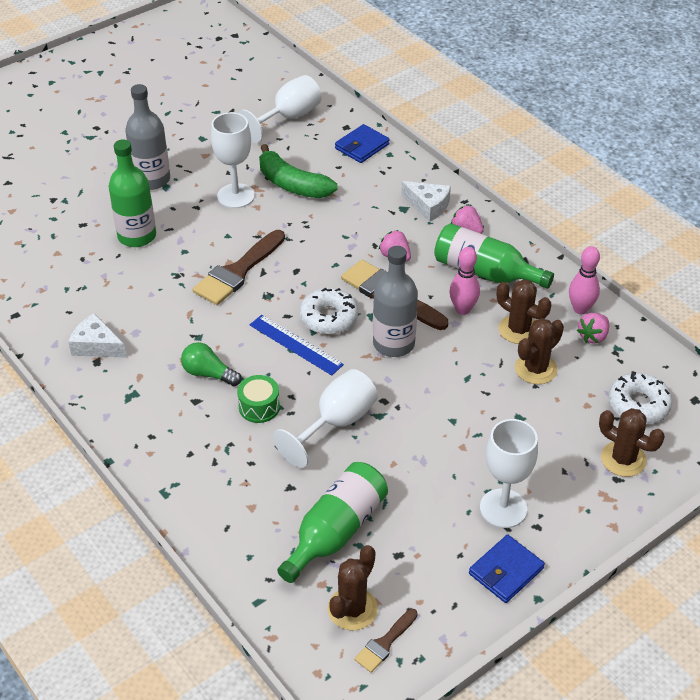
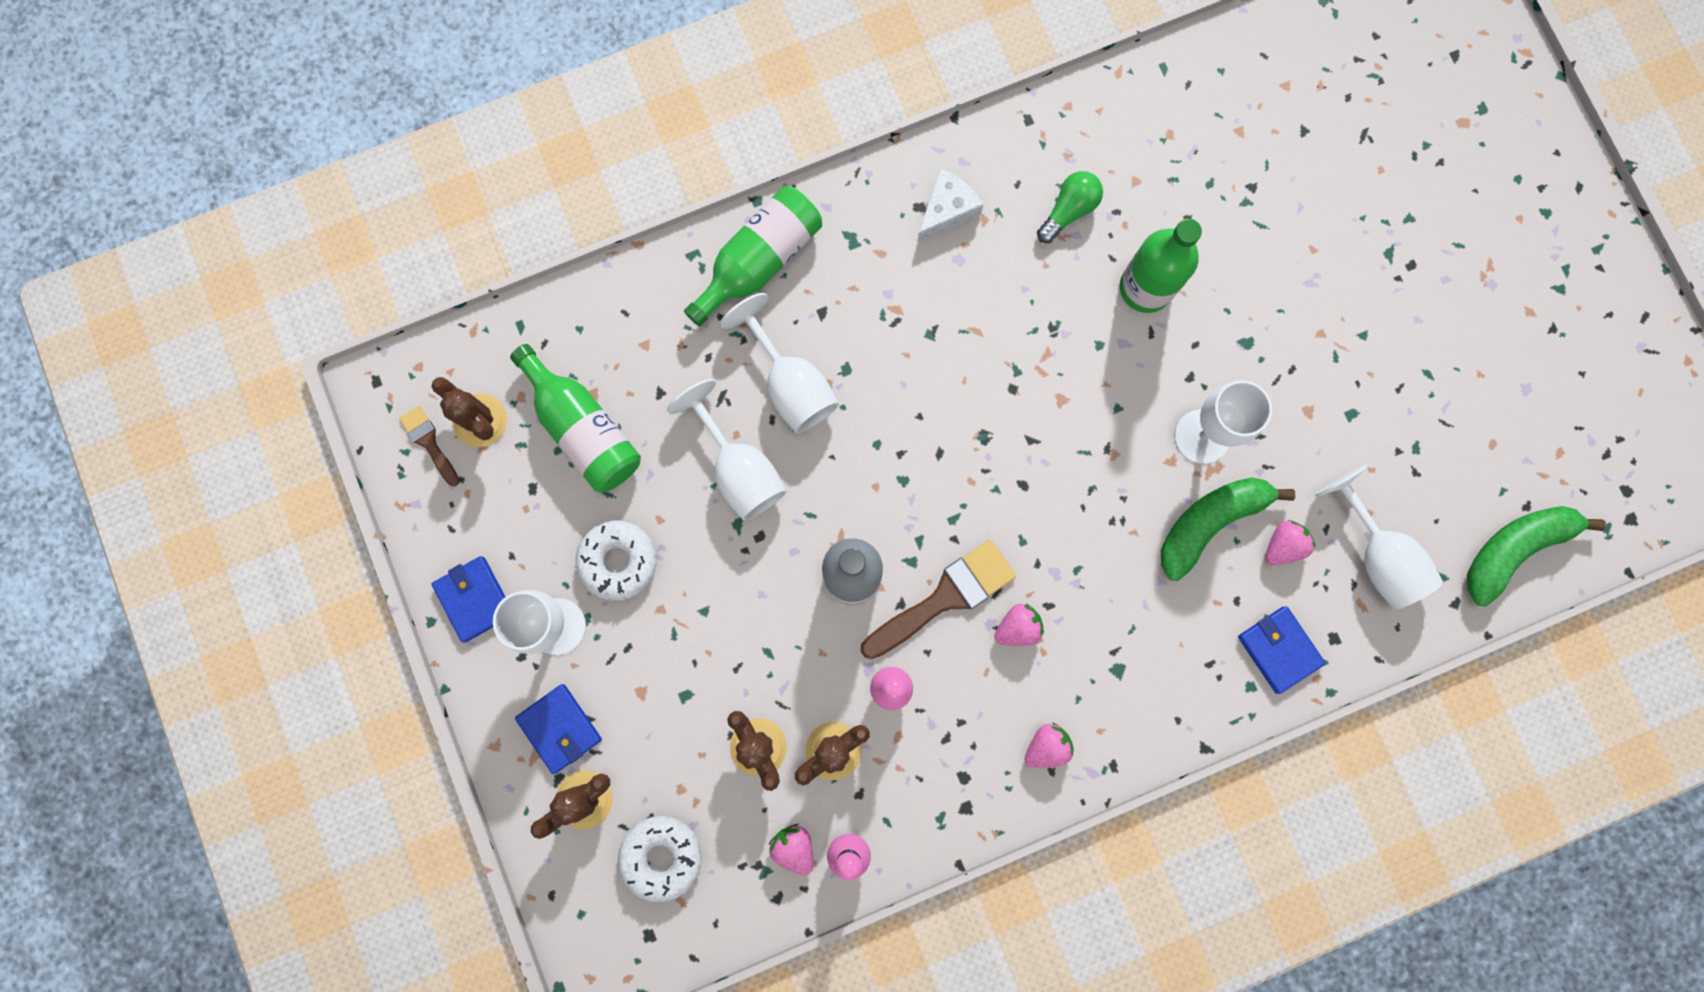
camera: 105 degrees right, 35 degrees up
(152, 179) = (1266, 326): grey bottle -> none
(208, 374) = (862, 335): green light bulb -> green light bulb (1068, 210)
(238, 271) = (1040, 407): brown brush -> none
(259, 407) = (791, 384): green drum -> white goblet
(266, 70) = (1514, 549): none -> green banana
(295, 345) = (883, 452): blue ruler -> none
(296, 153) = (1283, 545): none -> pink strawberry
(329, 318) = (921, 506): white donut -> white donut (618, 561)
(428, 206) = (1115, 708): white cheese -> none
(485, 272) = (954, 743): green bottle -> green bottle (759, 261)
(580, 487) = (560, 728): none -> blue wallet

